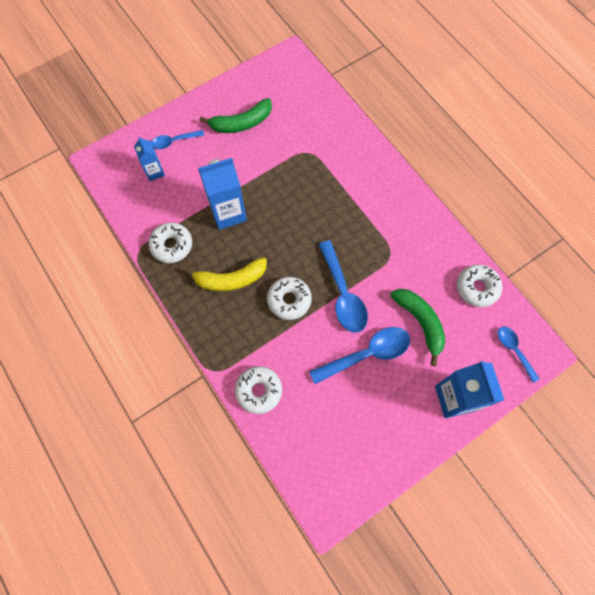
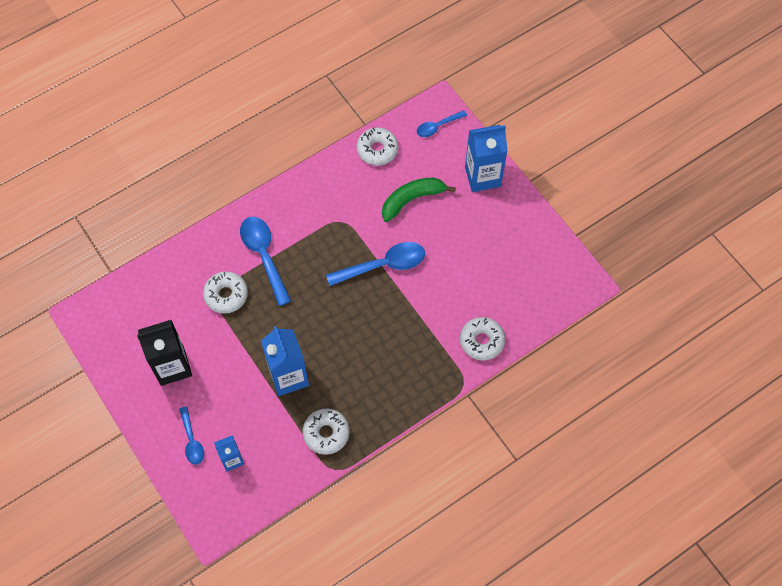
camera: 90 degrees left, 5 degrees down
(230, 279) = (367, 371): yellow banana -> none
(241, 123) = (172, 366): green banana -> black carton
(289, 300) = (389, 314): white donut -> white donut (226, 295)
(367, 354) = (443, 246): blue spoon -> blue spoon (264, 256)

